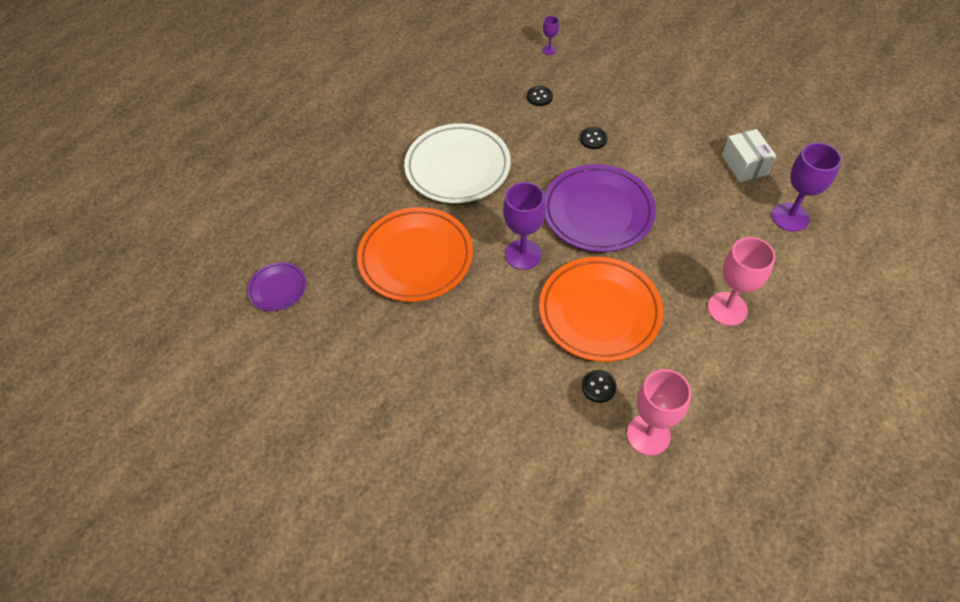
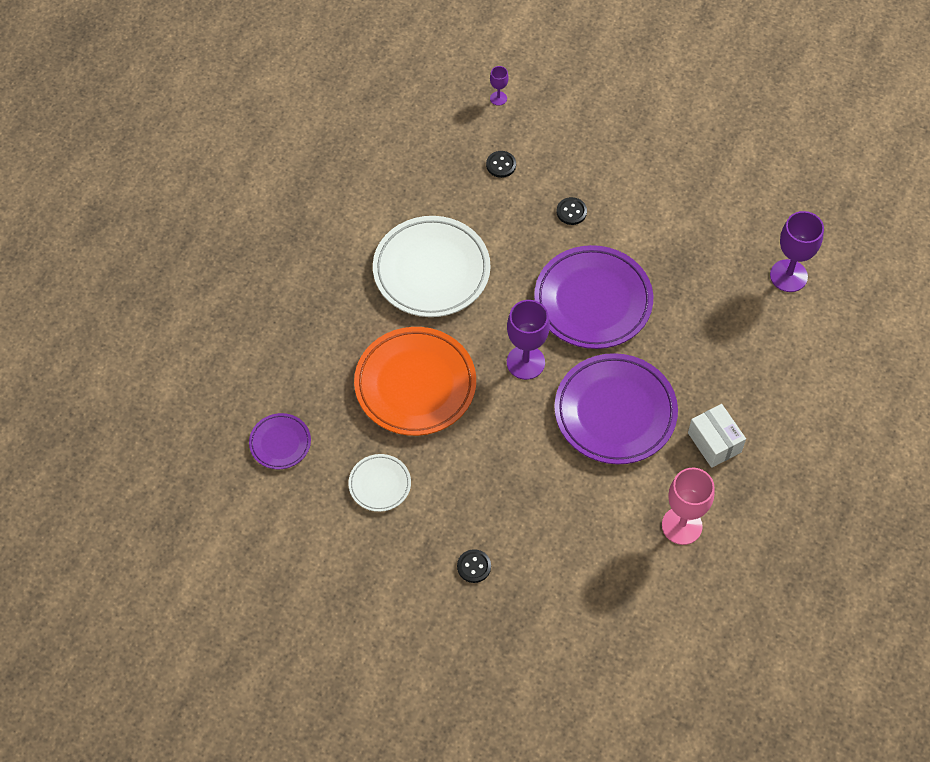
camera: 15 degrees left, 5 degrees up
(356, 341) = (380, 484): none -> white plate
(598, 387) = (628, 488): black button -> black button (474, 566)
(599, 312) = (615, 412): orange plate -> purple plate
(727, 309) = (738, 387): pink goblet -> none
(744, 165) = (736, 220): white box -> white box (714, 442)

